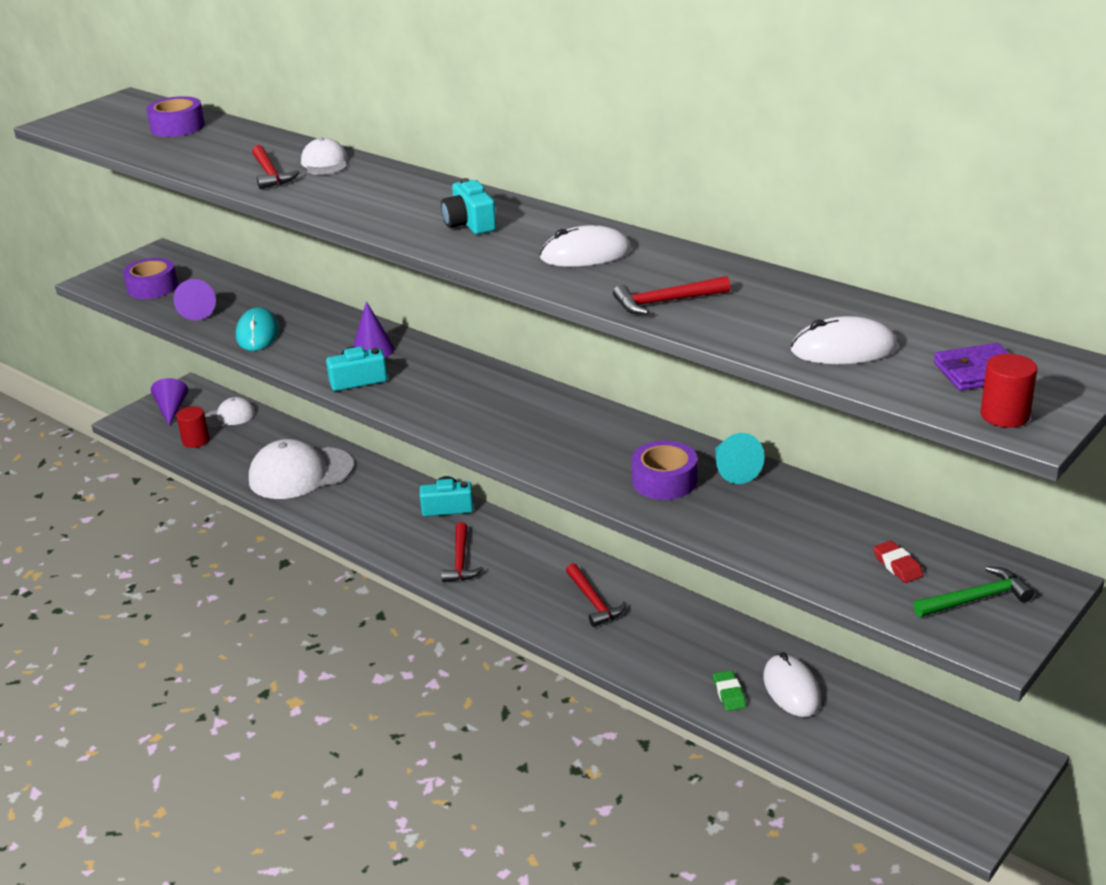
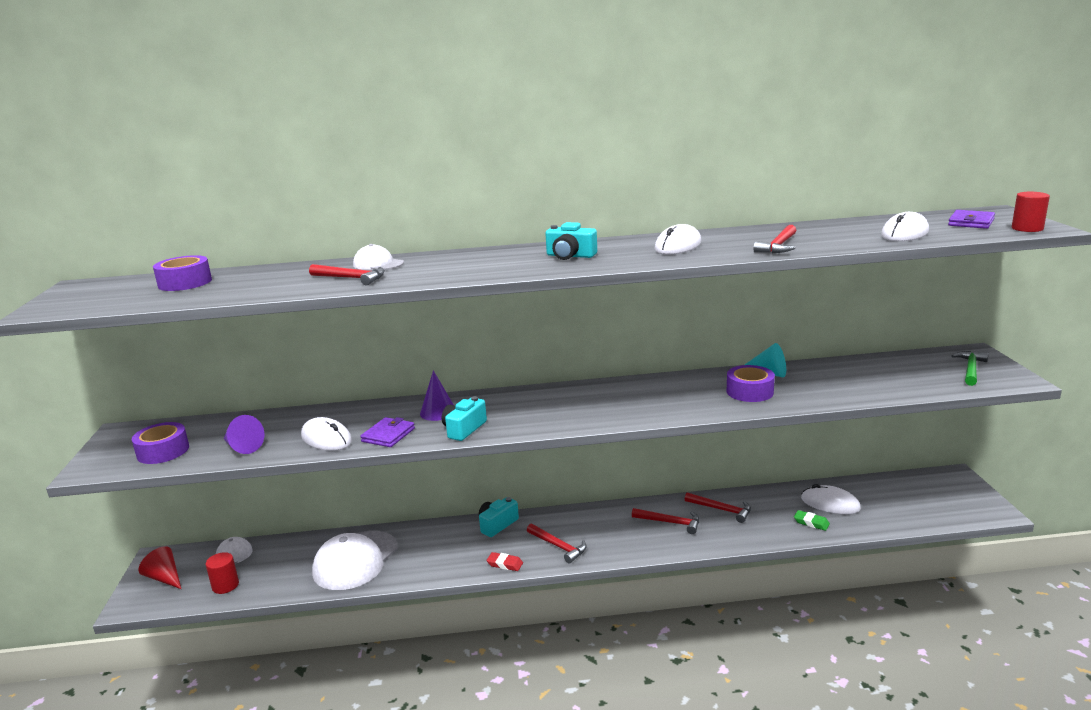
camera: 45 degrees left, 10 degrees down
(171, 409) = (165, 578): purple cone -> red cone
(257, 334) = (326, 439): turquoise mouse -> white mouse
(300, 354) = (388, 435): none -> purple wallet
(666, 621) = (721, 510): none -> red hammer
(897, 565) = (918, 373): red eraser -> red eraser (505, 564)

